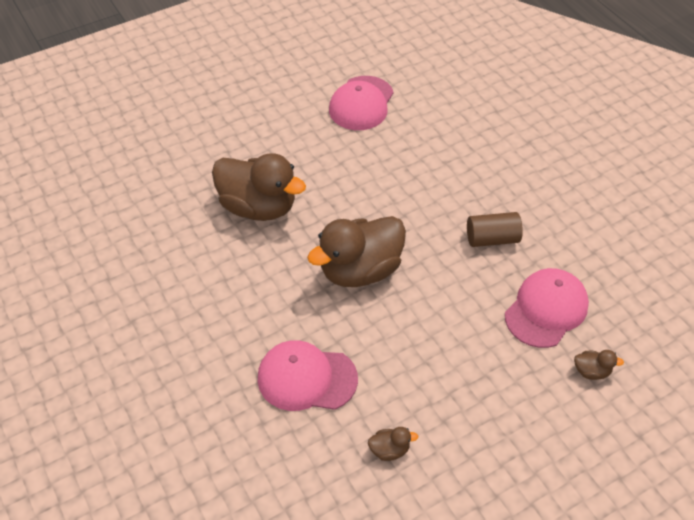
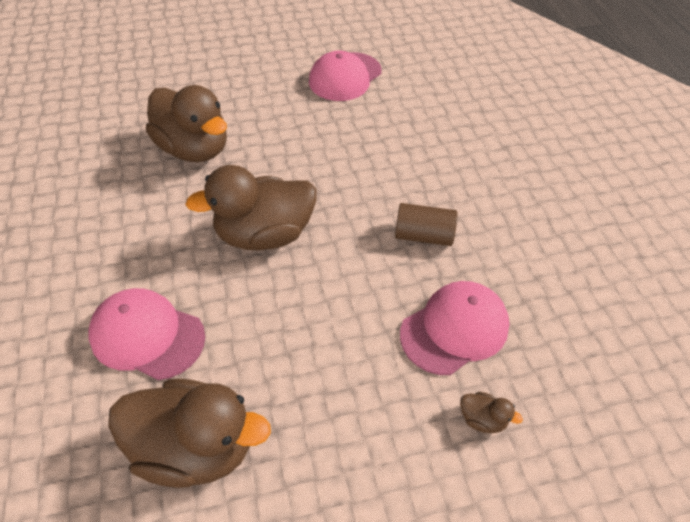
camera: 15 degrees right, 0 degrees up
(389, 450) = (195, 448): brown duck -> brown duck, size x2.50

